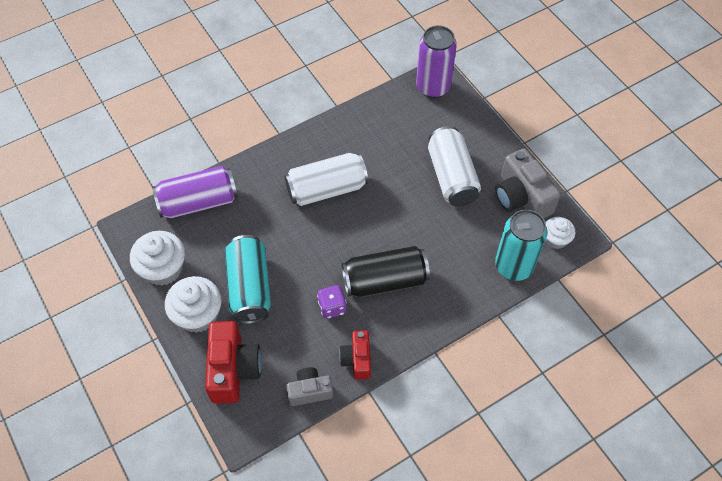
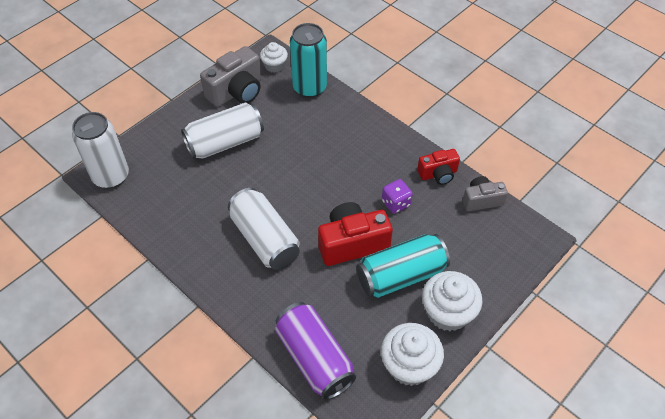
camera: 105 degrees left, 5 degrees down
(233, 369) = (489, 264): red camera -> red camera (352, 243)
(310, 391) = (481, 200): grey camera -> grey camera turned 105 degrees clockwise
(385, 281) = (354, 170): black can -> none
(433, 87) = (111, 176): purple can -> white can

